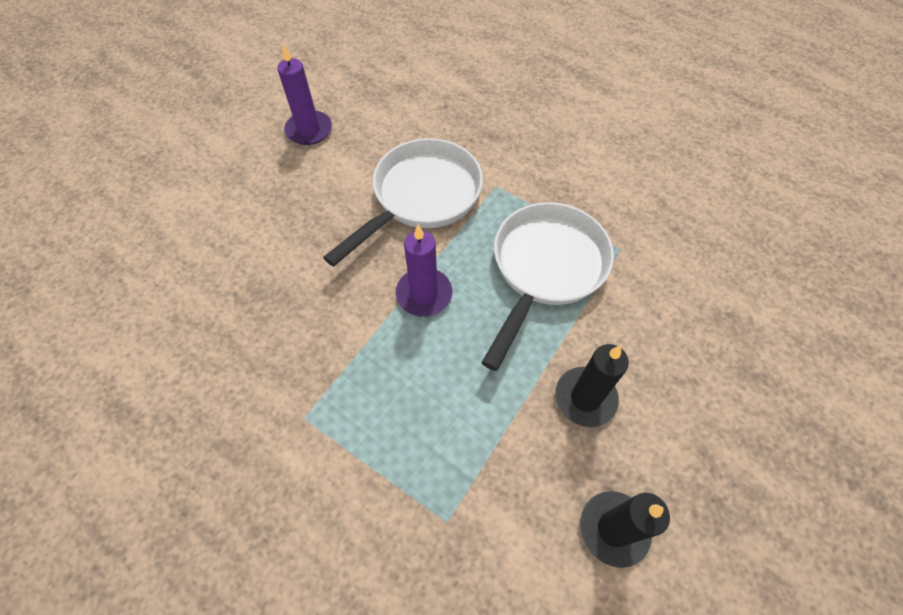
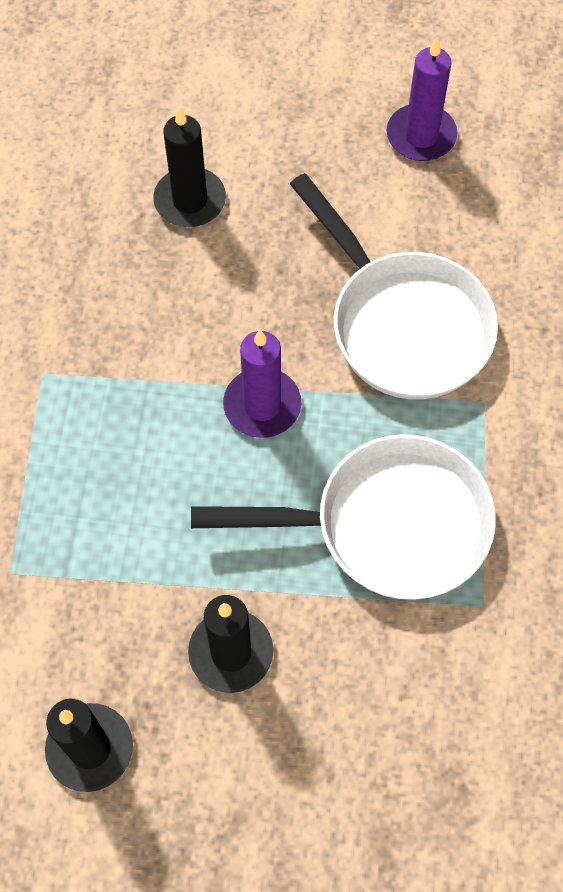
camera: 60 degrees right, 5 degrees up
(249, 262) = (190, 200): none -> black candle
(421, 197) = (402, 324): white pan -> white pan turned 45 degrees clockwise

